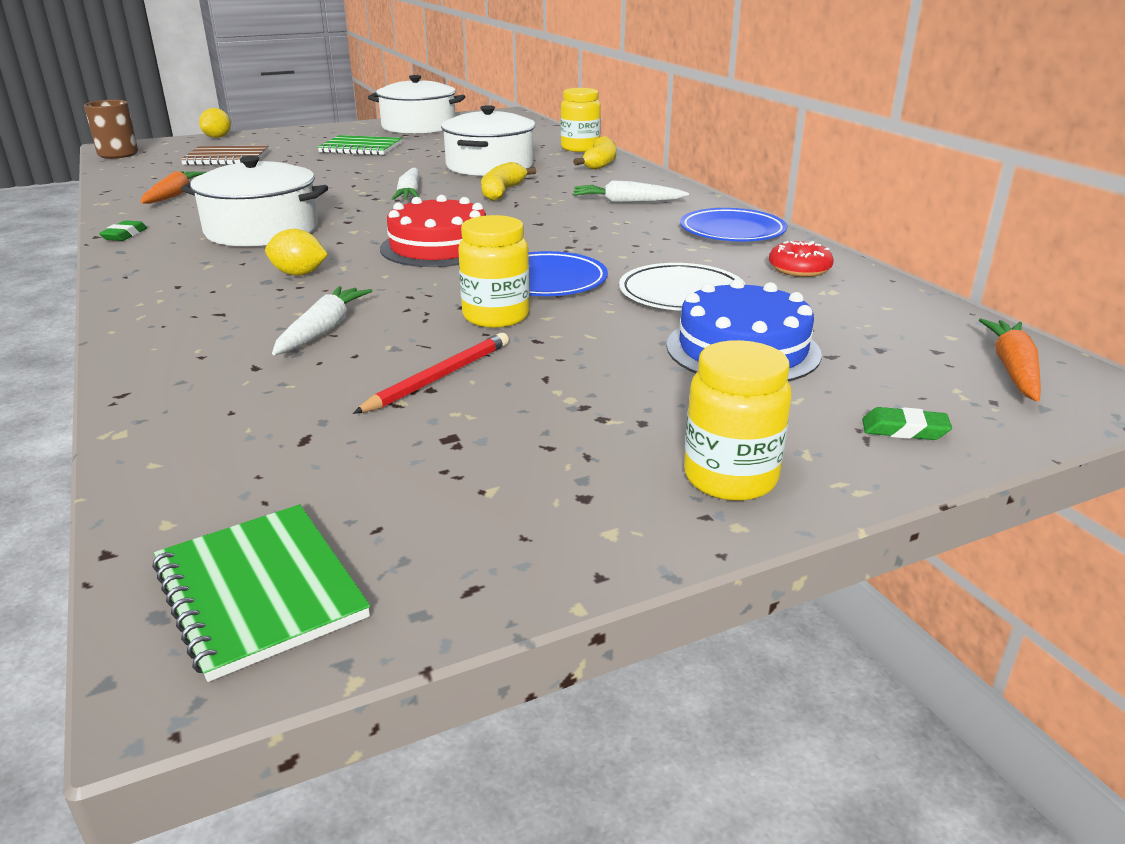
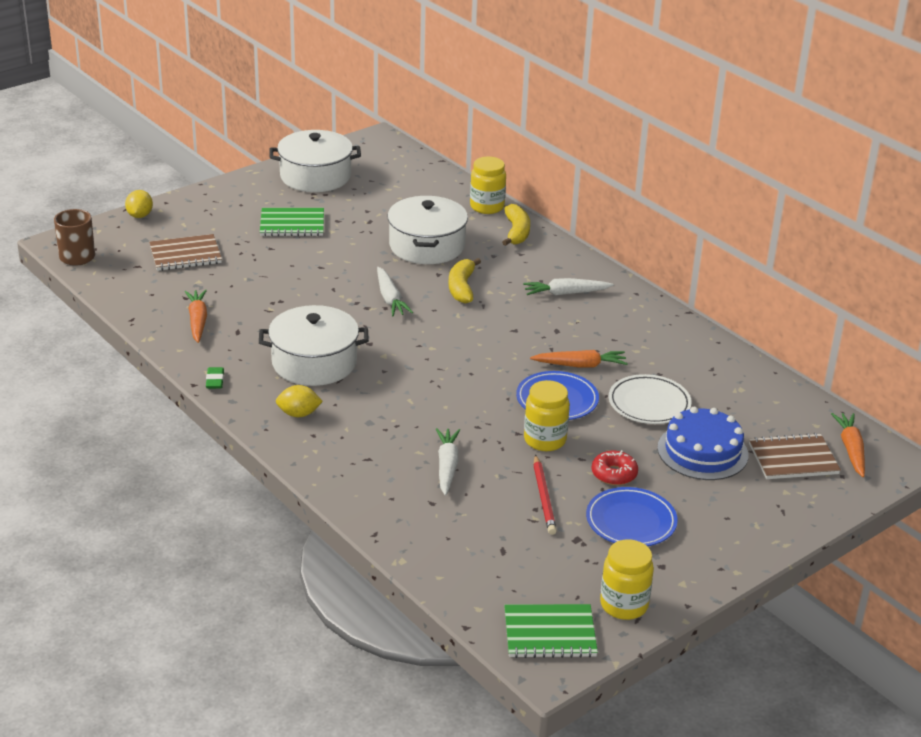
camera: 15 degrees left, 5 degrees up
(260, 591) = (549, 633): green notebook -> green notebook turned 45 degrees counterclockwise
(299, 274) = (386, 412): yellow lemon -> yellow lemon (299, 414)
(439, 247) = (460, 369): red cake -> none
(439, 377) = (543, 497): red pencil -> red pencil turned 150 degrees clockwise
(603, 255) = (580, 365): none -> orange carrot
(730, 478) = (725, 545): yellow jar -> yellow jar (624, 605)
(732, 231) = (657, 326): blue plate -> blue plate (631, 521)
(799, 269) = (714, 367): red donut -> red donut (614, 474)
(902, 372) = (793, 459): none -> brown notebook
(904, 430) = (800, 503): green eraser -> none

